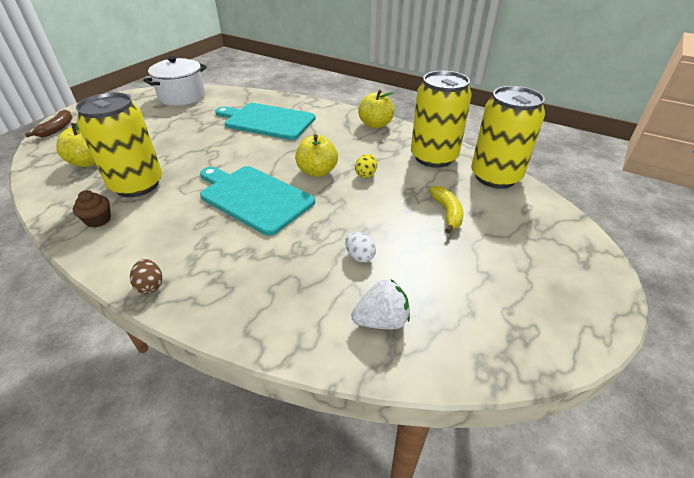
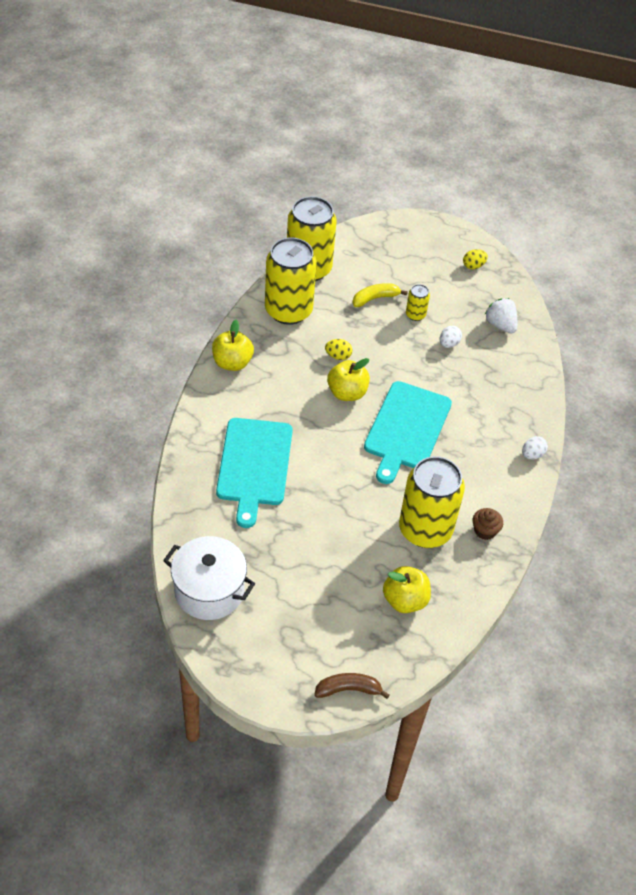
camera: 110 degrees left, 10 degrees up
(150, 285) = (532, 455): brown egg -> white egg
(415, 239) = (415, 315): none -> yellow can
(514, 324) = (473, 266): none -> yellow egg

